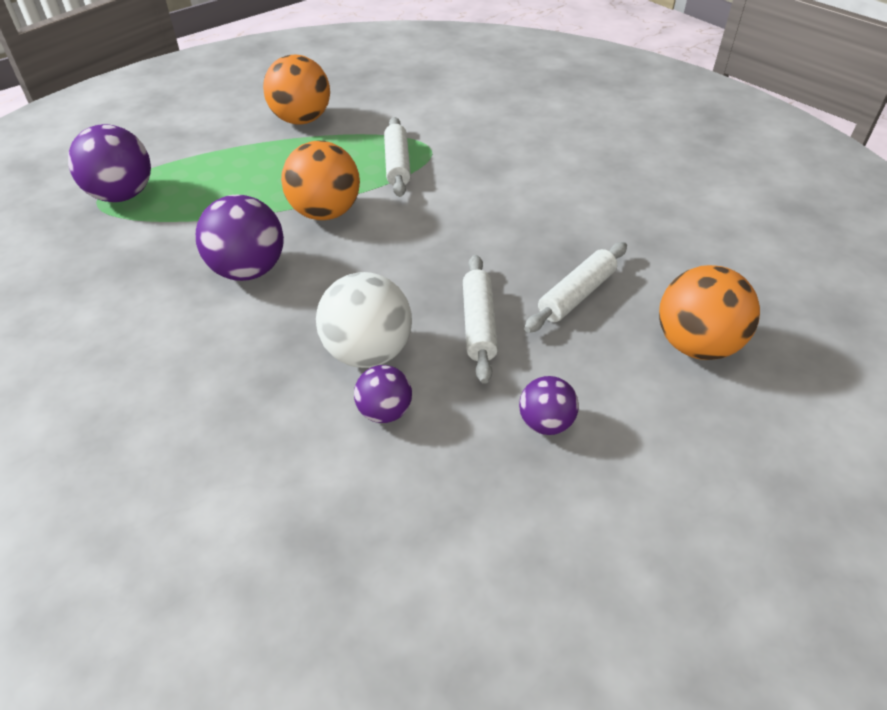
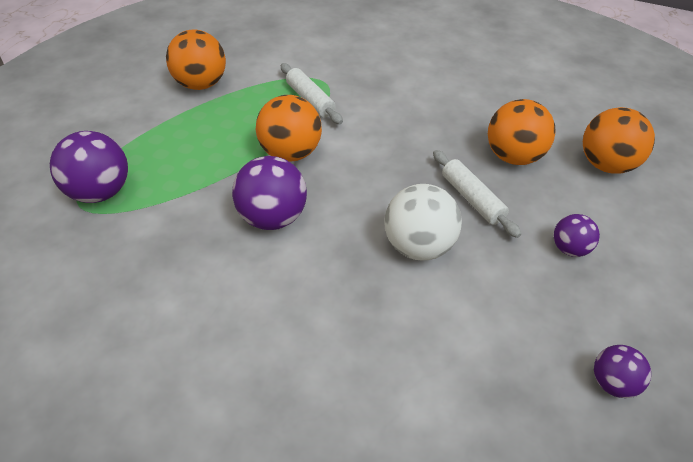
camera: 30 degrees left, 0 degrees up
(384, 412) = (467, 284): purple ball -> purple ball (612, 383)
(576, 295) = (513, 157): white rolling pin -> orange ball

